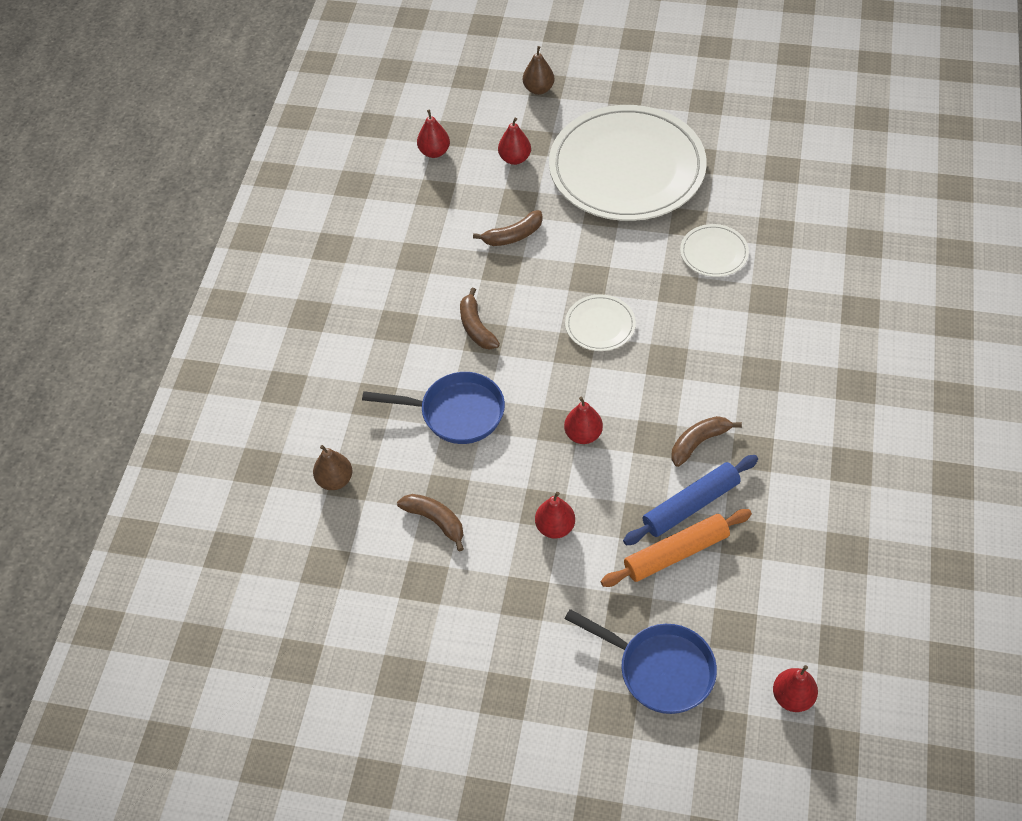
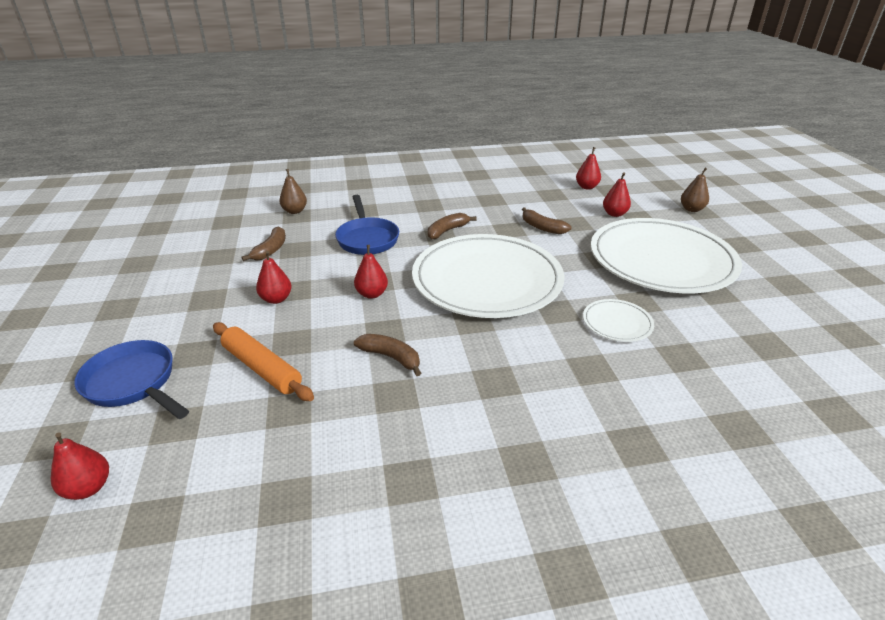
camera: 65 degrees right, 20 degrees down
(600, 325) = (487, 280): white plate -> white plate, size x2.42
(659, 669) = (134, 383): blue pan -> blue pan turned 120 degrees clockwise
(690, 505) = (318, 366): blue rolling pin -> none

